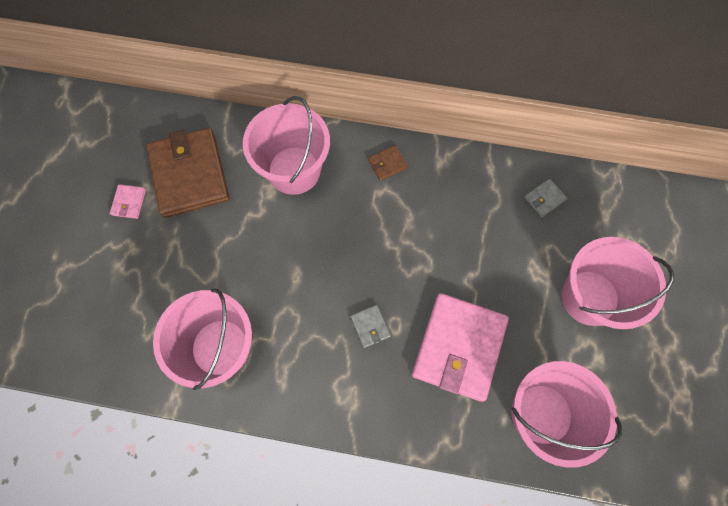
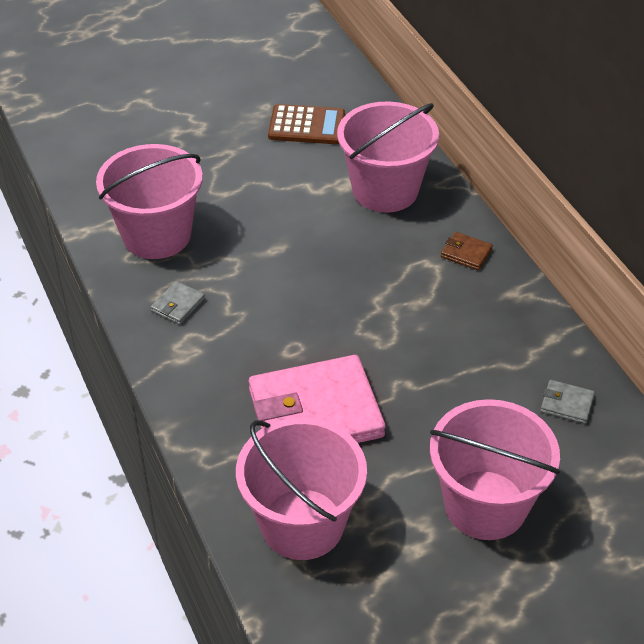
camera: 55 degrees right, 25 degrees down
(129, 202) = (241, 104): pink wallet -> none
(189, 174) = (306, 125): brown wallet -> brown calculator
(370, 326) = (273, 330): grey wallet -> grey wallet (178, 305)

